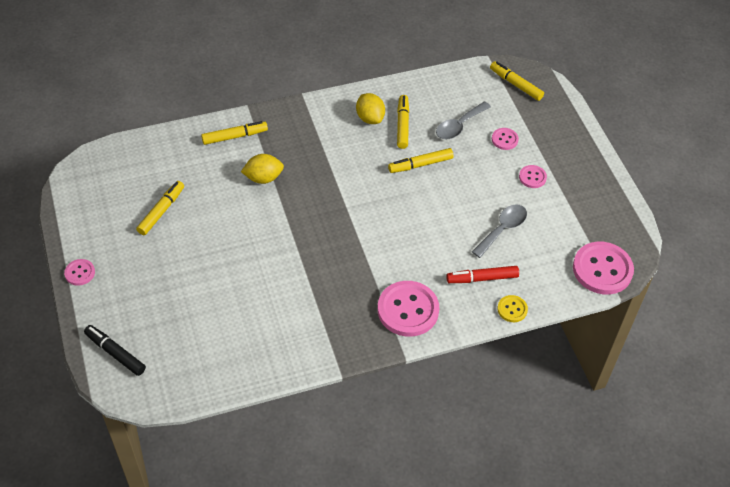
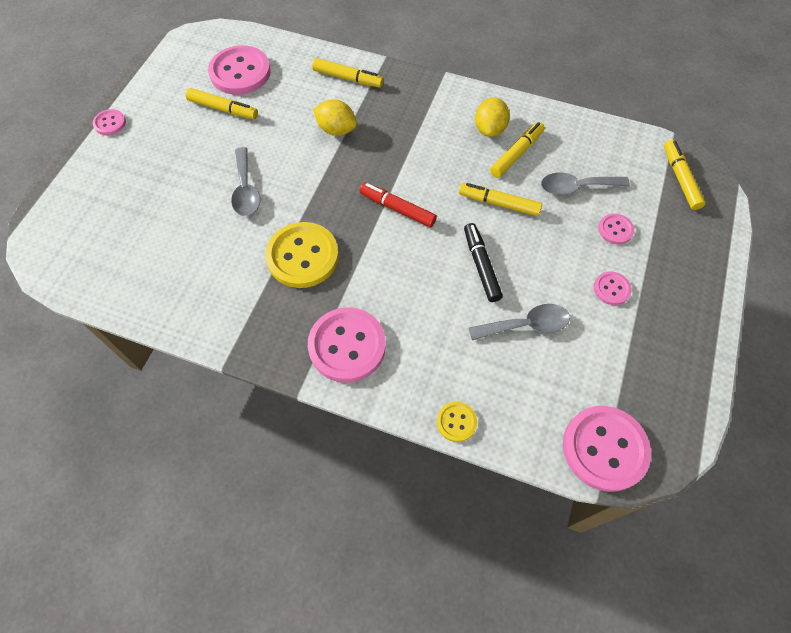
camera: 40 degrees right, 10 degrees up
(115, 353) = (64, 210): black marker -> black marker (481, 265)
(145, 177) = (240, 72): none -> pink button
(161, 211) = (223, 109): yellow marker -> yellow marker turned 45 degrees clockwise
(240, 257) = (246, 190): none -> grey spoon
(325, 275) = (302, 256): none -> yellow button
(482, 278) = (454, 364): red marker -> red marker (397, 209)

